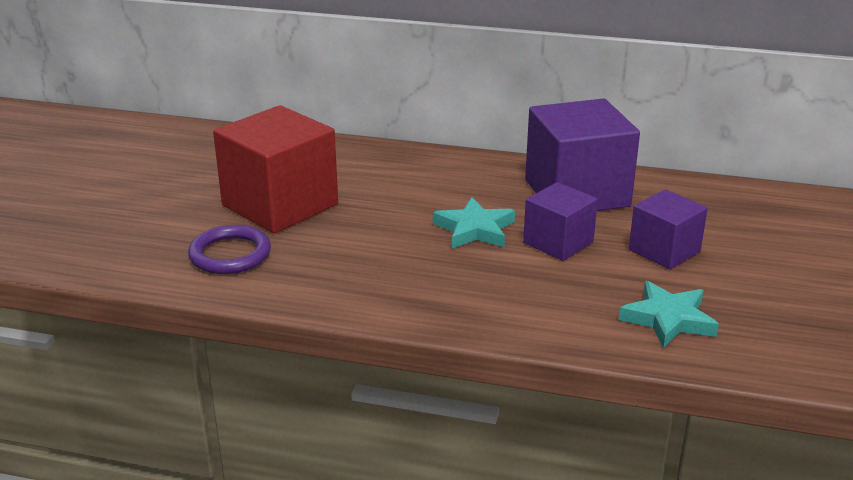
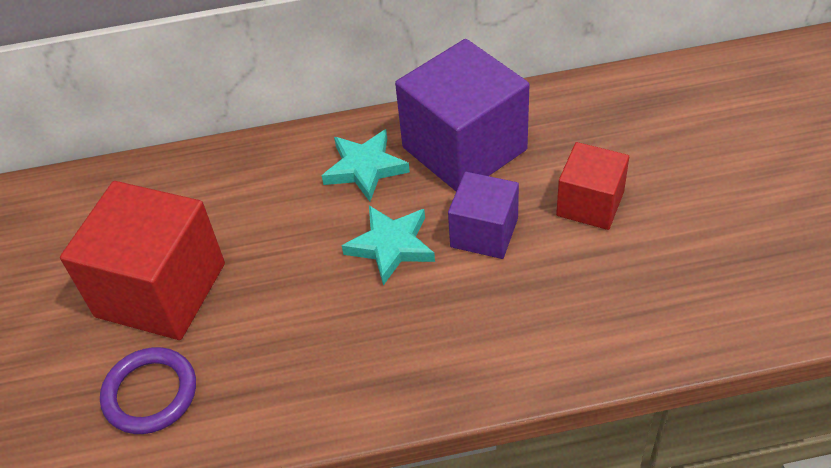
camera: 20 degrees left, 20 degrees up
(664, 250) = (590, 203): purple cube -> red cube
(668, 319) = (641, 303): turquoise star -> turquoise star (365, 168)

